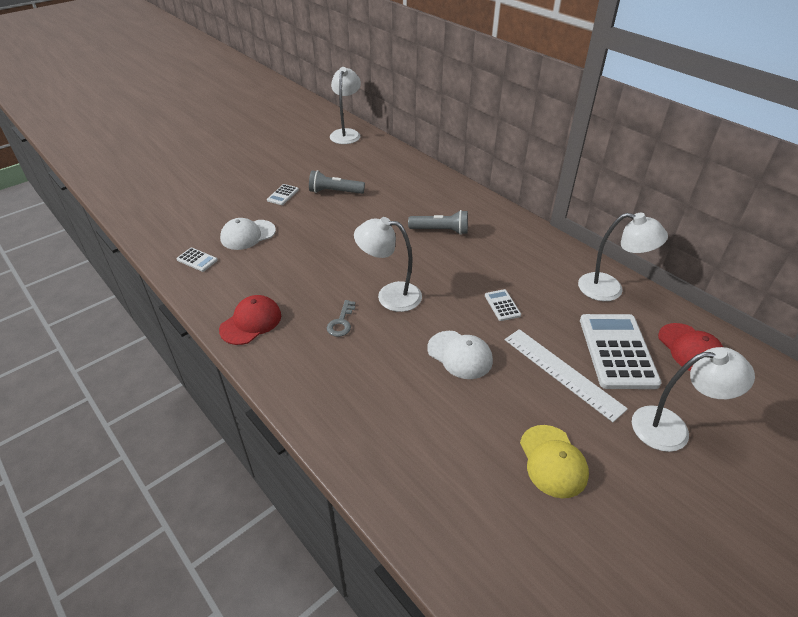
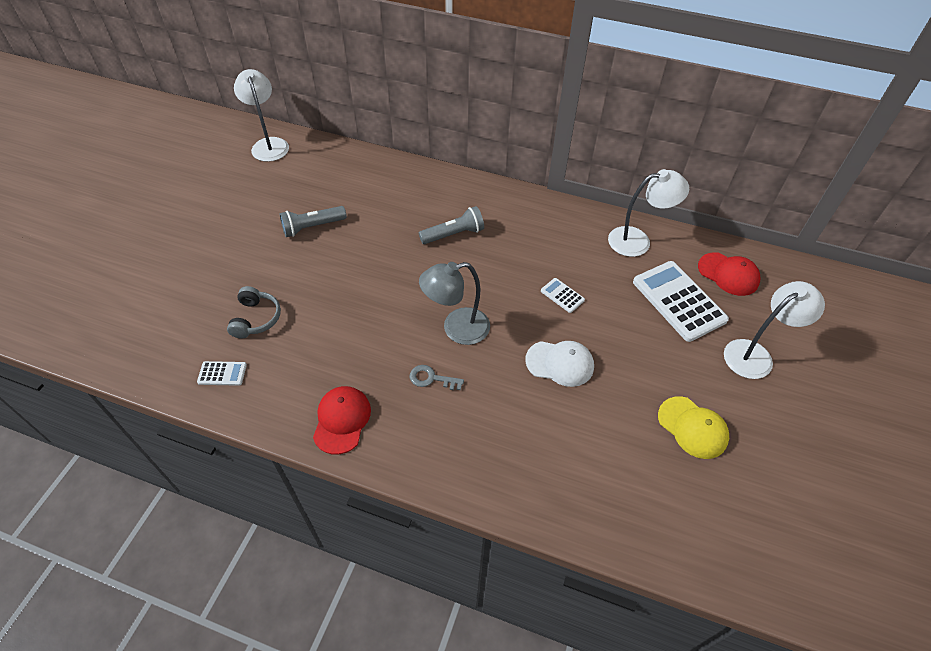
camera: 30 degrees left, 10 degrees up
(248, 235) = (256, 319): white cap -> grey headphones
(283, 195) = (256, 252): white calculator -> none
(341, 322) = (431, 378): grey key -> grey key turned 120 degrees clockwise
(390, 295) = (456, 329): white lamp -> grey lamp
(562, 372) = (650, 341): white ruler -> none

